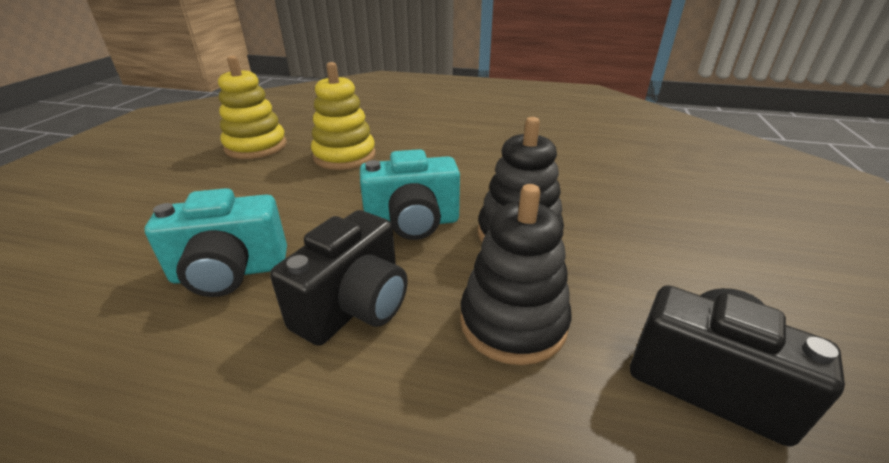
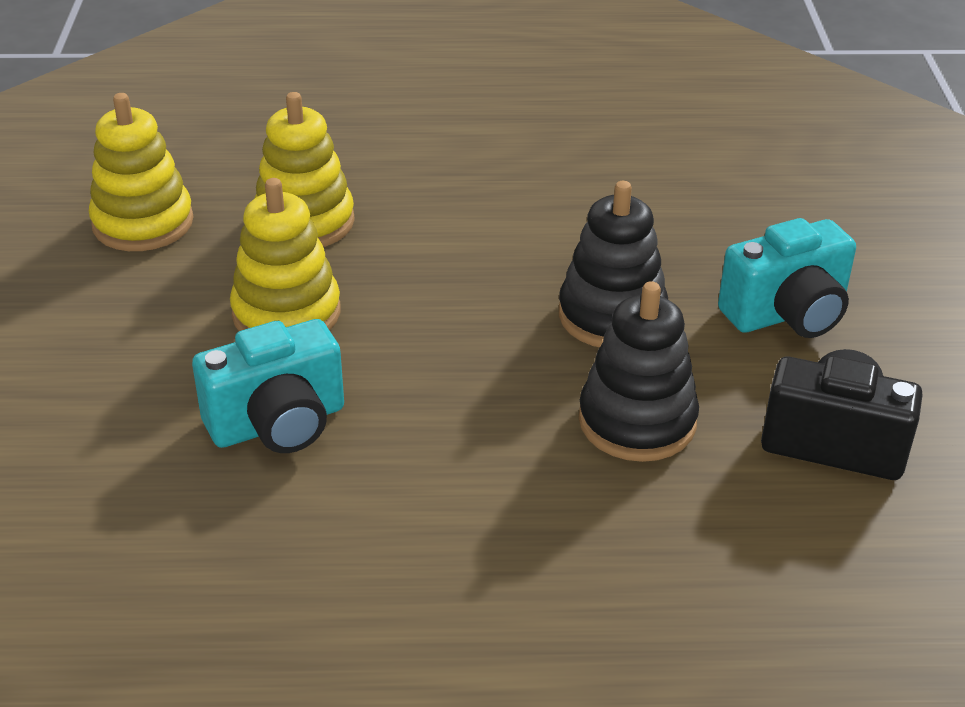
camera: 15 degrees left, 5 degrees up
(295, 201) = (286, 313): none -> yellow stacking toy
(354, 306) = (456, 435): black camera -> none
(412, 223) = (470, 321): turquoise camera -> turquoise camera (787, 314)

